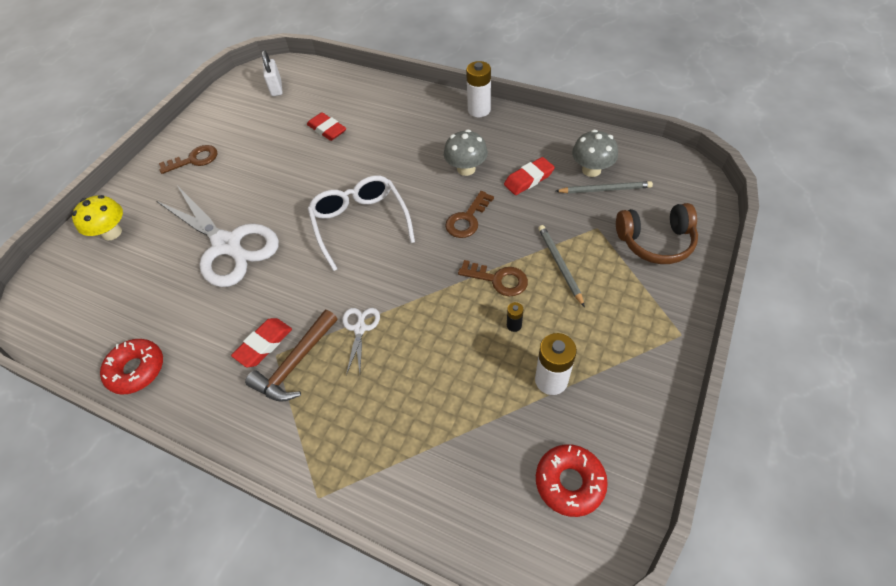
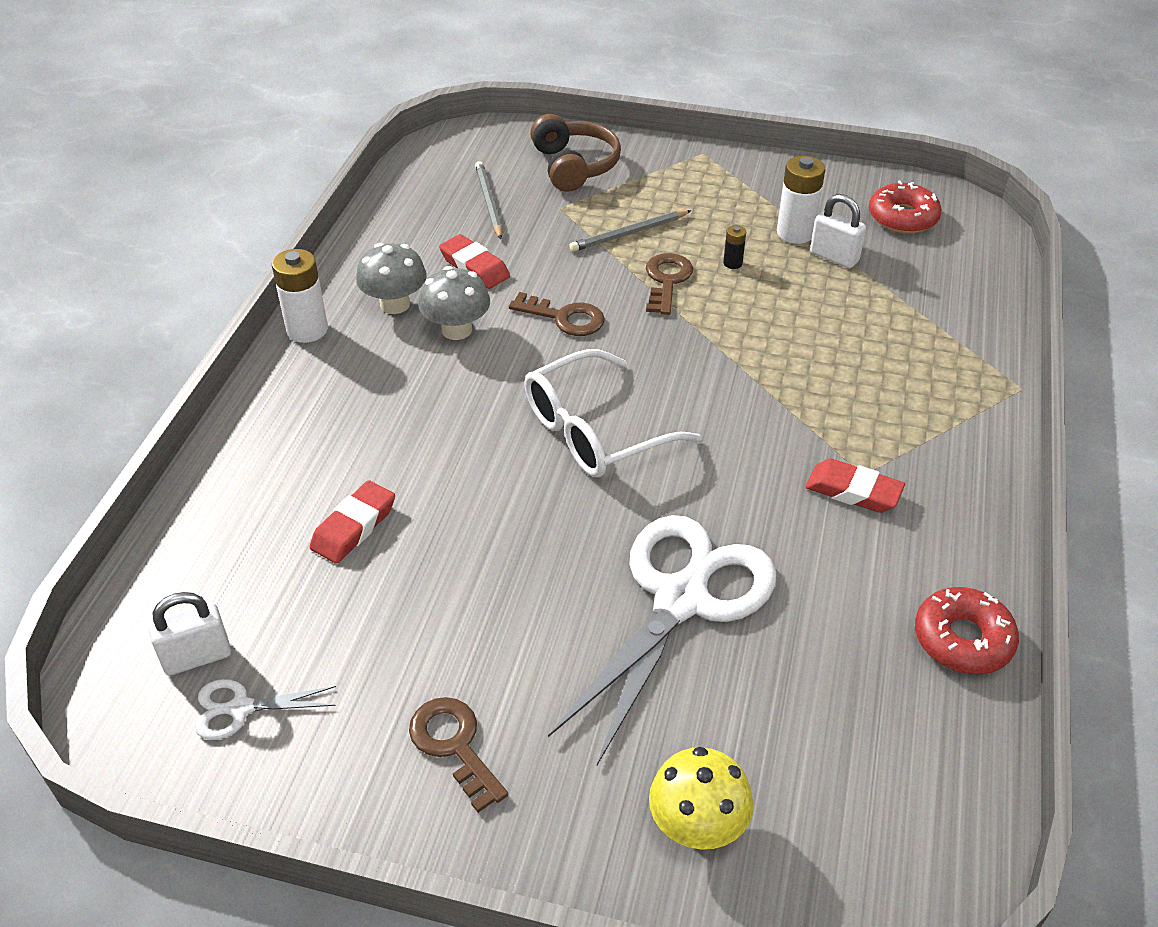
camera: 105 degrees left, 10 degrees down
(295, 364) = (868, 448): brown hammer -> none
(360, 328) = (787, 395): white scissors -> white scissors (240, 708)
(513, 402) = (834, 257): none -> white padlock
(591, 170) = (451, 213): grey mushroom -> grey mushroom (395, 304)

